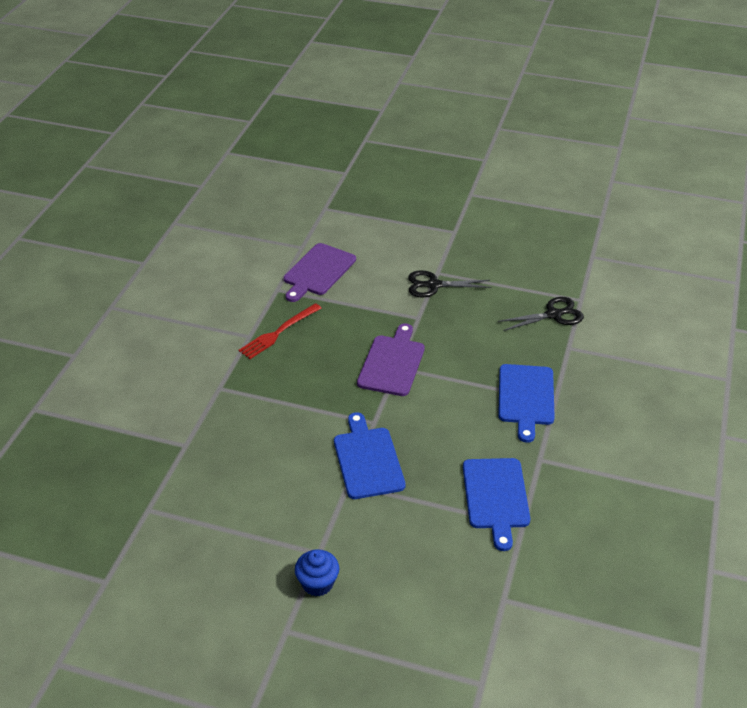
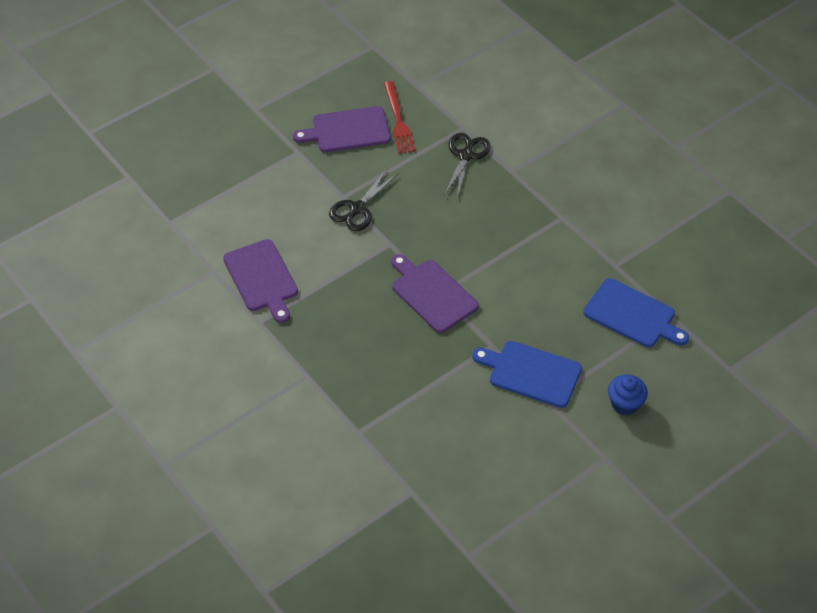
camera: 55 degrees left, 10 degrees up
(278, 332) = (321, 351): red fork -> red fork (398, 120)
(317, 583) = (635, 475): blue cupcake -> blue cupcake (625, 404)
(503, 244) = (347, 130): none -> purple cutting board
(525, 398) = (545, 233): blue cutting board -> none

